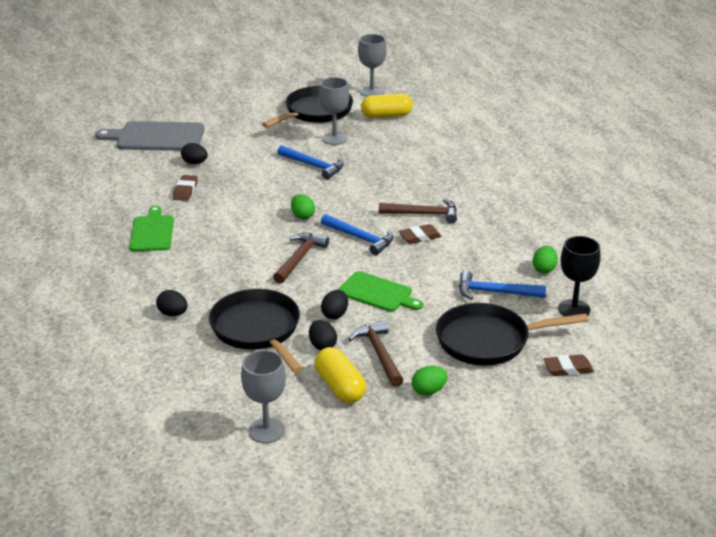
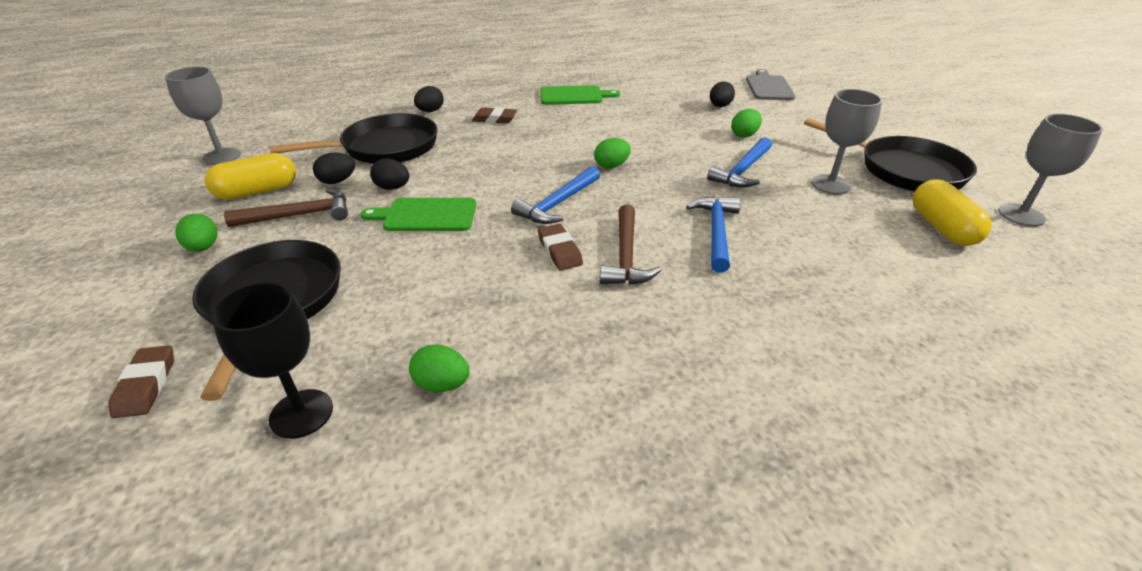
camera: 90 degrees right, 5 degrees up
(156, 137) = (769, 87): grey cutting board -> grey cutting board, size x0.66
(185, 191) = (657, 105): brown eraser -> brown eraser (495, 119)
(254, 159) = (744, 135): none -> green egg
(300, 258) = (515, 166): brown hammer -> none
(377, 293) = (426, 215): green cutting board -> green cutting board turned 60 degrees clockwise
(495, 292) = (391, 317): blue hammer -> blue hammer (716, 232)

